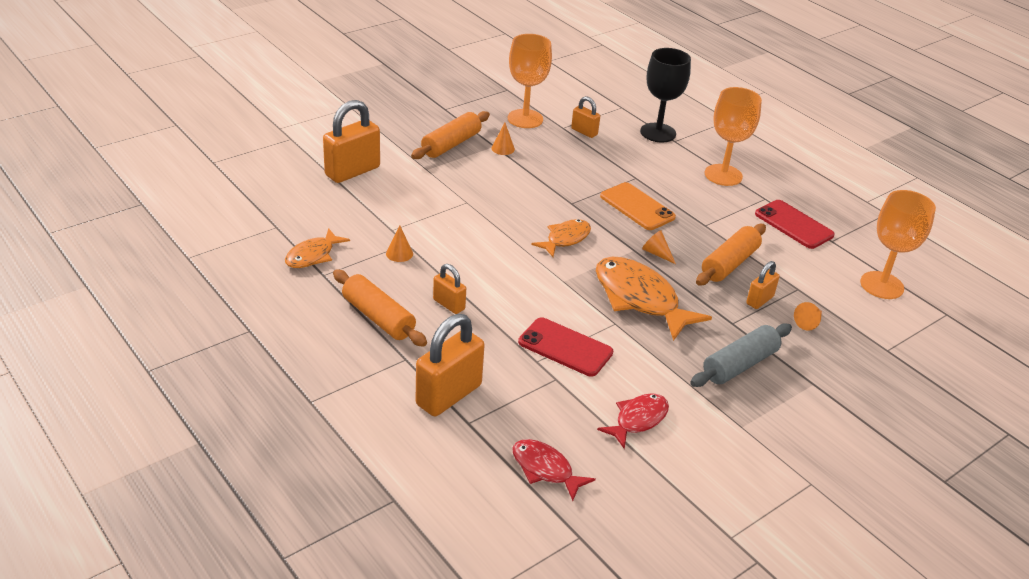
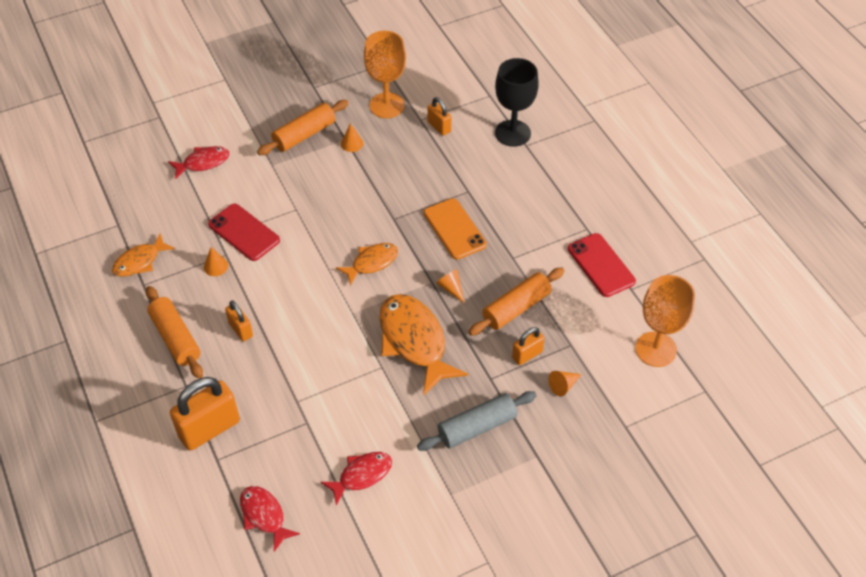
camera: 15 degrees right, 15 degrees up
(352, 171) = (203, 163): orange padlock -> red fish
(565, 347) = (326, 389): red phone -> red phone (244, 232)
(723, 175) = (556, 195): orange goblet -> none

